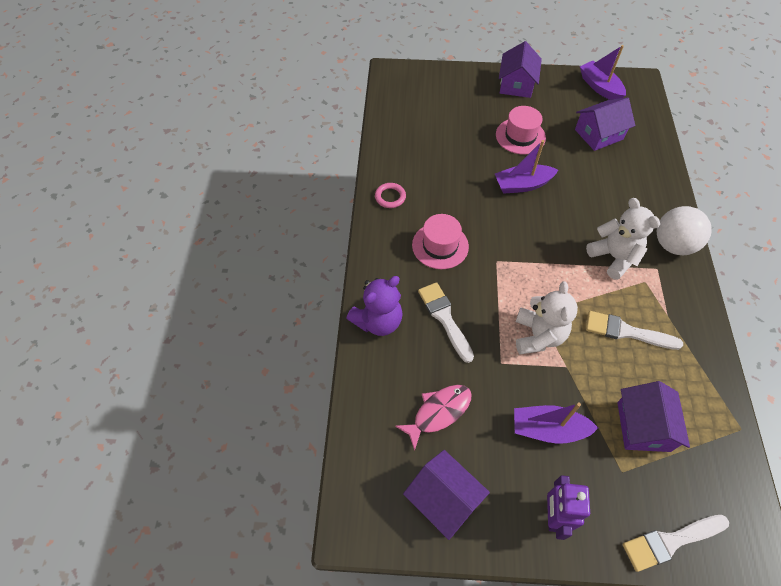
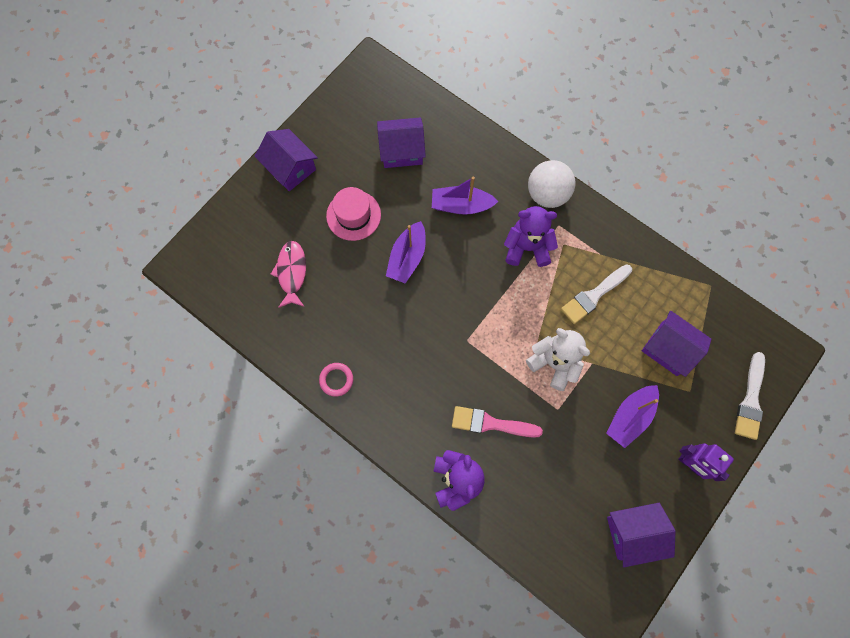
camera: 55 degrees left, 15 degrees up
(438, 412) = (567, 488): pink fish -> pink fish (291, 273)
(440, 246) = (419, 375): pink hat -> none
(444, 318) = (491, 423): white brush -> pink brush
(598, 134) = (401, 150): purple house -> purple house turned 75 degrees clockwise
(599, 87) = (350, 102): purple boat -> purple boat (461, 206)
(613, 257) = (527, 248): white teddy bear -> purple teddy bear

